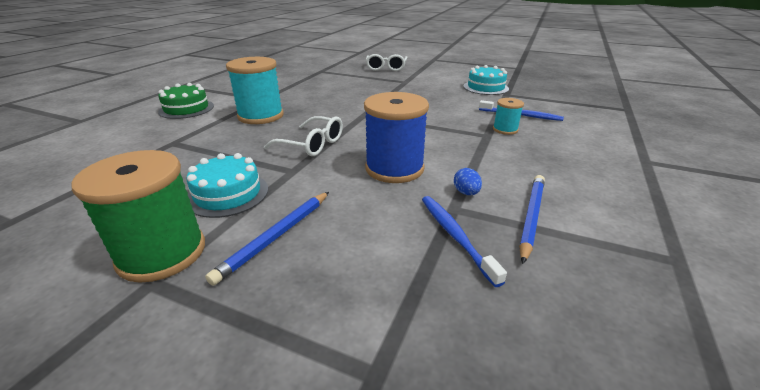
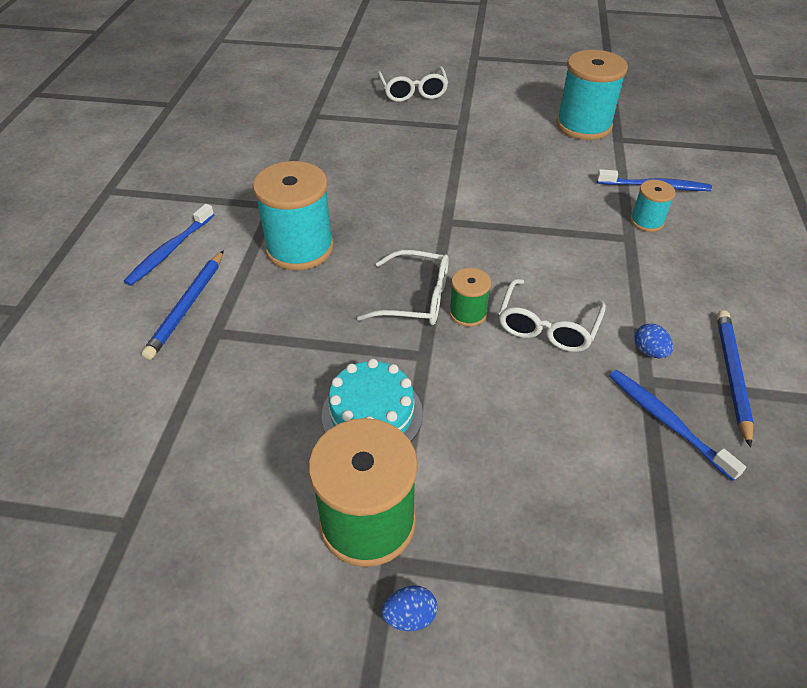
camera: 15 degrees left, 15 degrees up
(128, 325) = (409, 616): none -> blue egg
(186, 109) = (170, 250): green cake -> blue toothbrush
(275, 237) = (477, 468): blue pencil -> blue pencil (186, 306)
(341, 155) = (468, 313): none -> green spool
(394, 168) = (547, 325): blue spool -> white glasses
(485, 87) = (583, 125): turquoise cake -> turquoise spool

